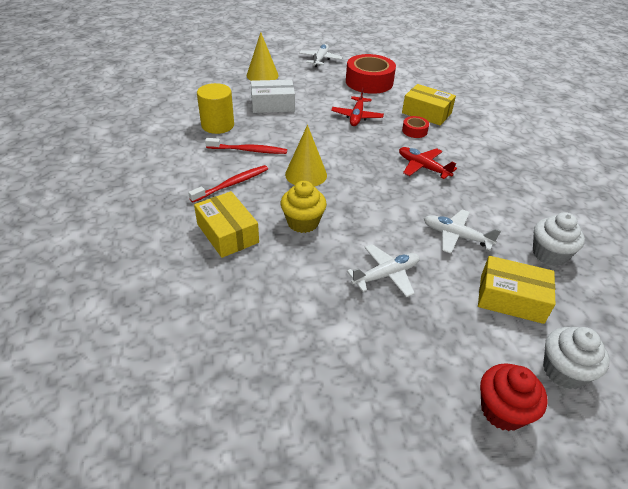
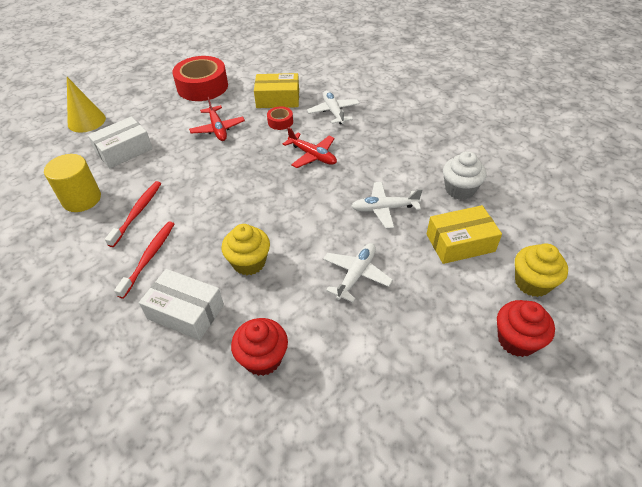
camera: 30 degrees left, 5 degrees up
(227, 233) = (185, 312): yellow box -> white box
(248, 150) = (137, 213): red toothbrush -> red toothbrush turned 45 degrees counterclockwise
(257, 295) = (263, 358): none -> red cupcake
(306, 174) = (215, 212): yellow cone -> none
(320, 60) = (135, 80): white plane -> white plane (333, 112)
(422, 167) = (313, 155): red plane -> red plane turned 150 degrees counterclockwise
(563, 371) = (532, 283): white cupcake -> yellow cupcake

